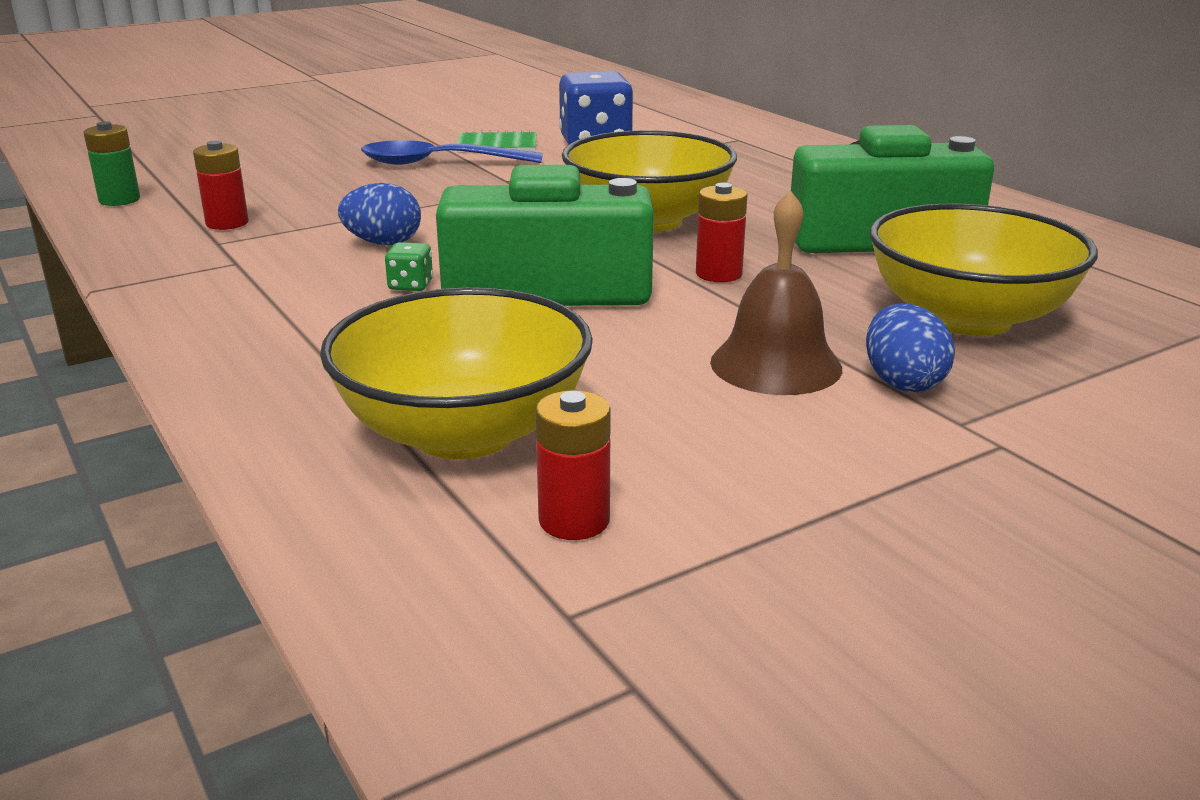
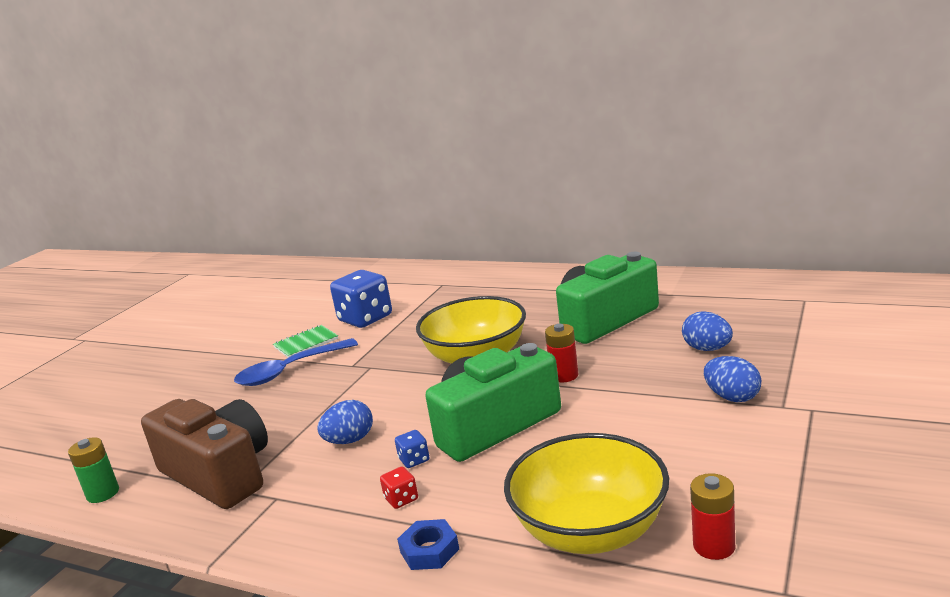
camera: 30 degrees left, 5 degrees down
(227, 223) = (219, 474): red battery -> brown camera
(278, 369) = (429, 550): none -> blue nut
(336, 313) = (401, 499): none -> red dice
(410, 285) = (414, 460): green dice -> blue dice
(776, 364) = (668, 415): brown bell -> none
(967, 318) = (707, 349): yellow bowl -> blue egg

